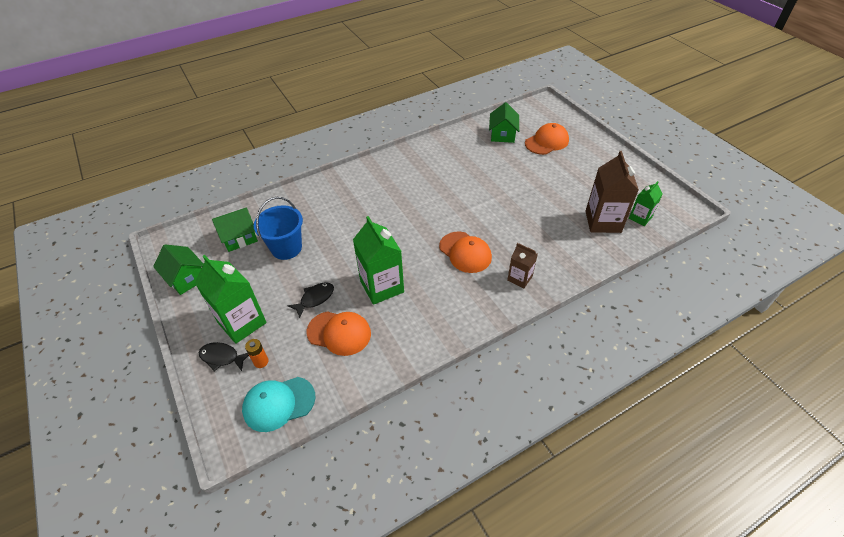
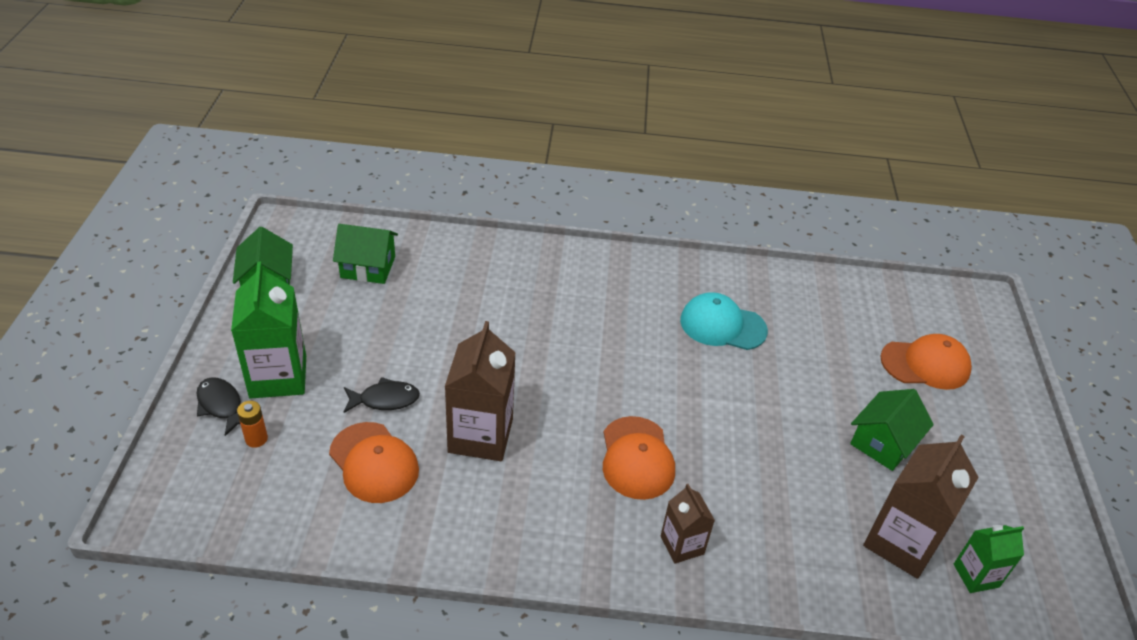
camera: 30 degrees right, 5 degrees down
(278, 403) = (230, 504): turquoise cap -> turquoise cap (722, 325)
(286, 248) = (410, 312): blue bucket -> none
(382, 286) = (480, 436): green carton -> brown carton
(502, 134) = (860, 315): green house -> green house (883, 443)

